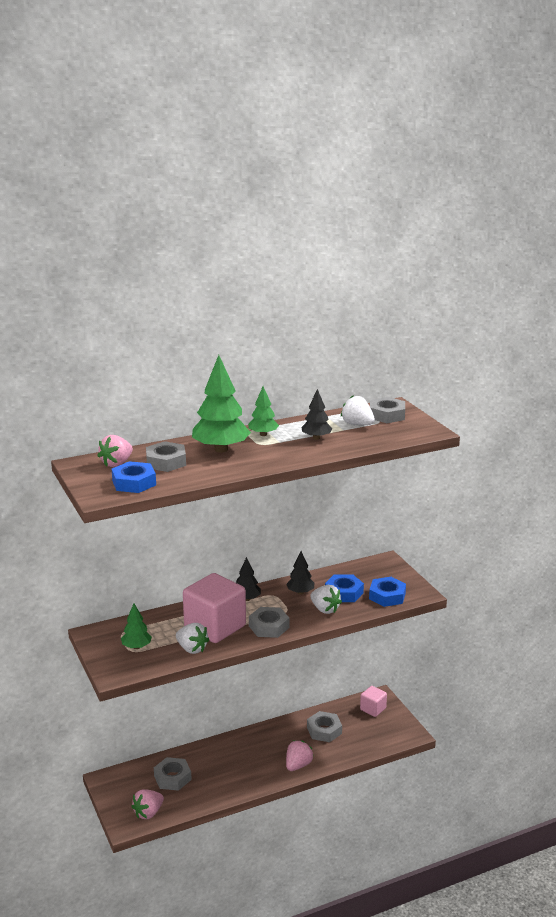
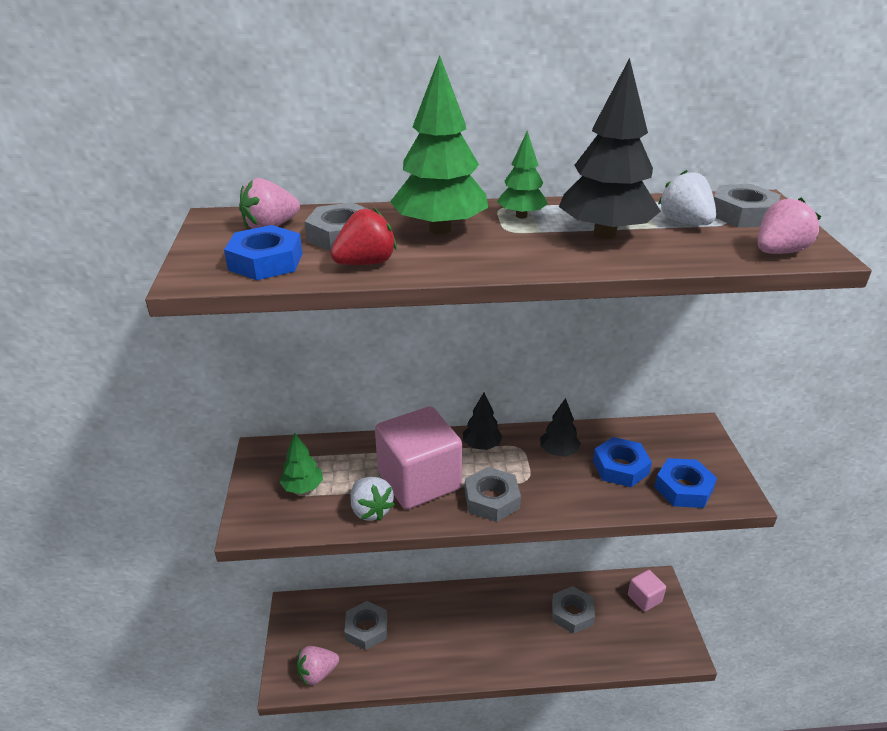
camera: 20 degrees right, 10 degrees up
(193, 474) = (366, 263): none -> red strawberry
(298, 765) = (522, 658): pink strawberry -> pink strawberry (779, 252)
(316, 438) = (605, 234): black tree -> black tree, size x1.85
(325, 609) = (583, 489): white strawberry -> none

